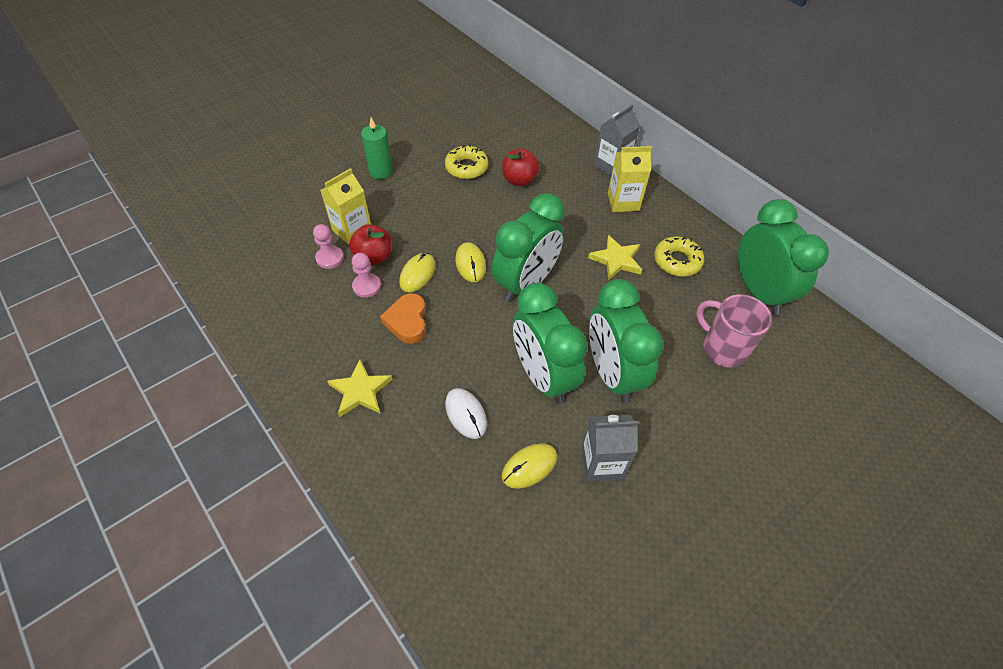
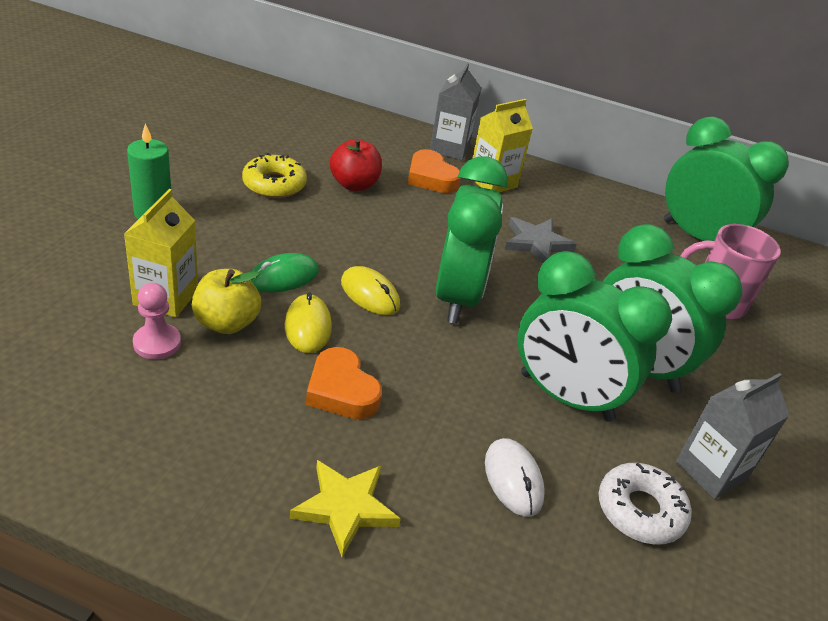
camera: 35 degrees left, 15 degrees down
(367, 286) = (245, 363): pink pawn -> none
(374, 257) = (226, 323): red apple -> yellow apple
(426, 236) = (283, 277): none -> green mouse
(466, 414) = (513, 479): white mouse -> white mouse turned 45 degrees clockwise
(529, 466) = (640, 510): yellow mouse -> white donut
(578, 187) = (431, 178): none -> orange heart
(616, 260) = (536, 243): yellow star -> grey star
(677, 261) = (598, 228): yellow donut -> none

